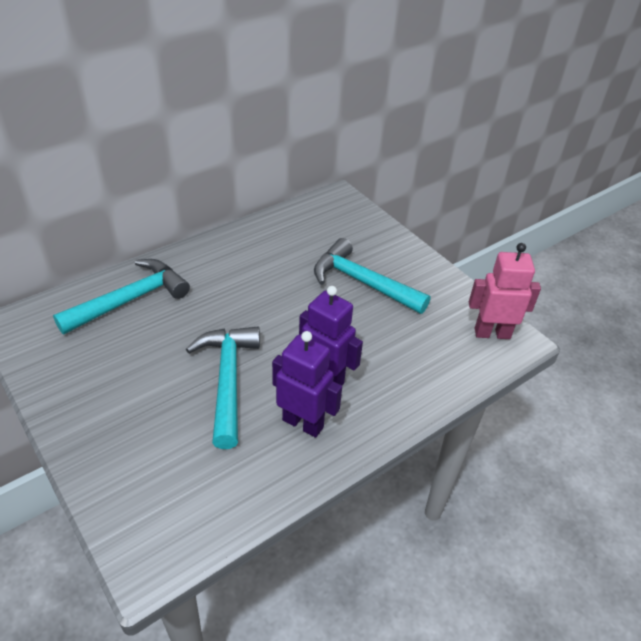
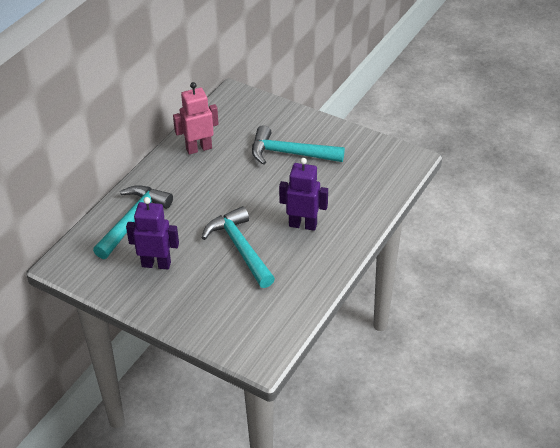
camera: 20 degrees left, 0 degrees up
(303, 423) = (305, 256): purple robot -> purple robot (156, 264)
(492, 333) = (394, 159): pink robot -> pink robot (199, 148)

